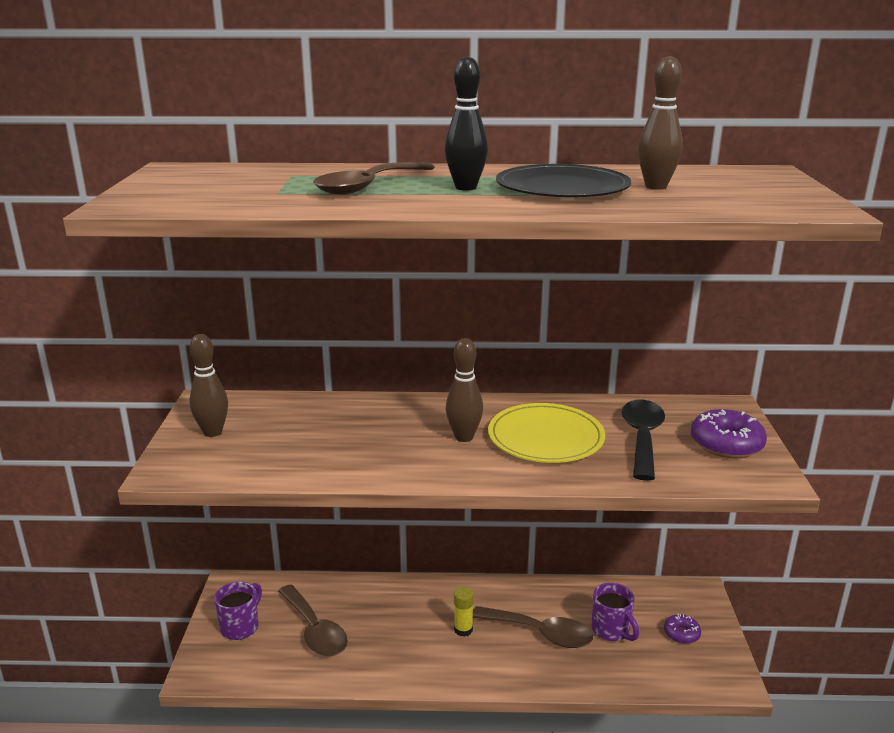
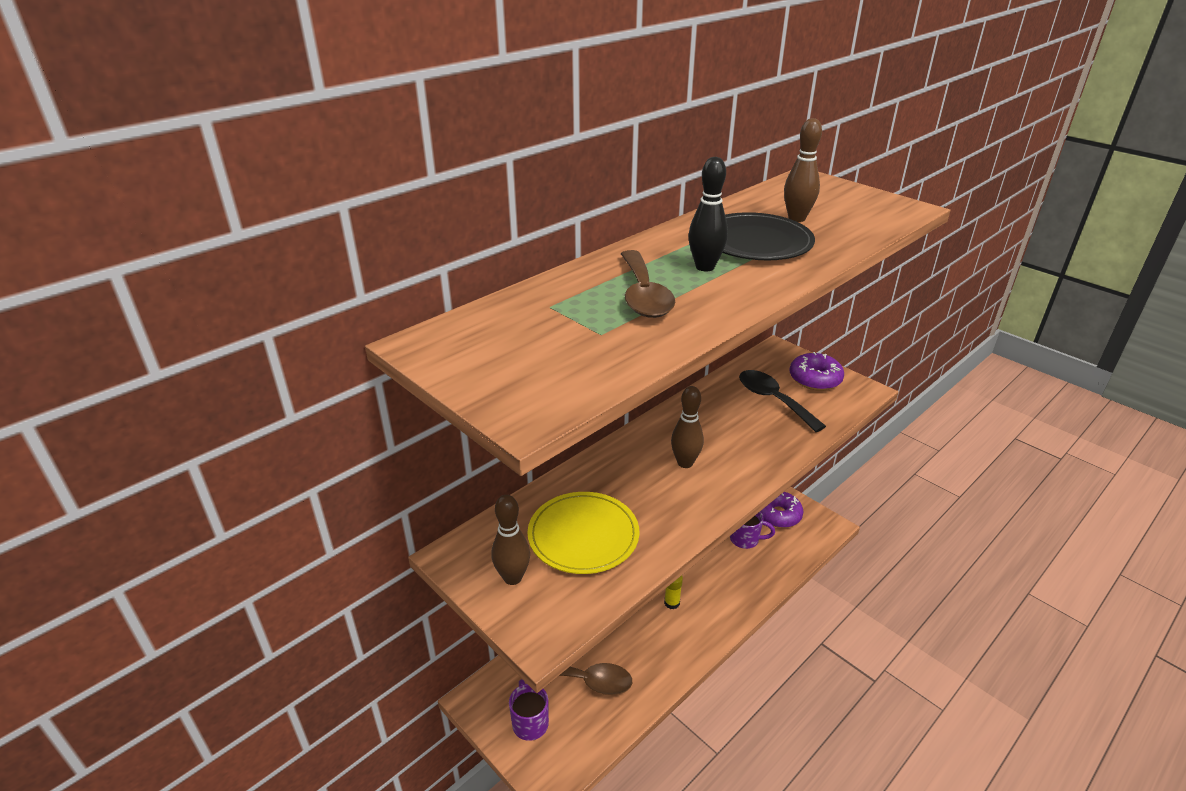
camera: 45 degrees left, 10 degrees up
(540, 633) = (714, 570): brown spoon -> none
(545, 437) = (728, 432): yellow plate -> yellow plate (583, 535)
(681, 634) = (778, 515): purple donut -> purple donut, size x1.76

